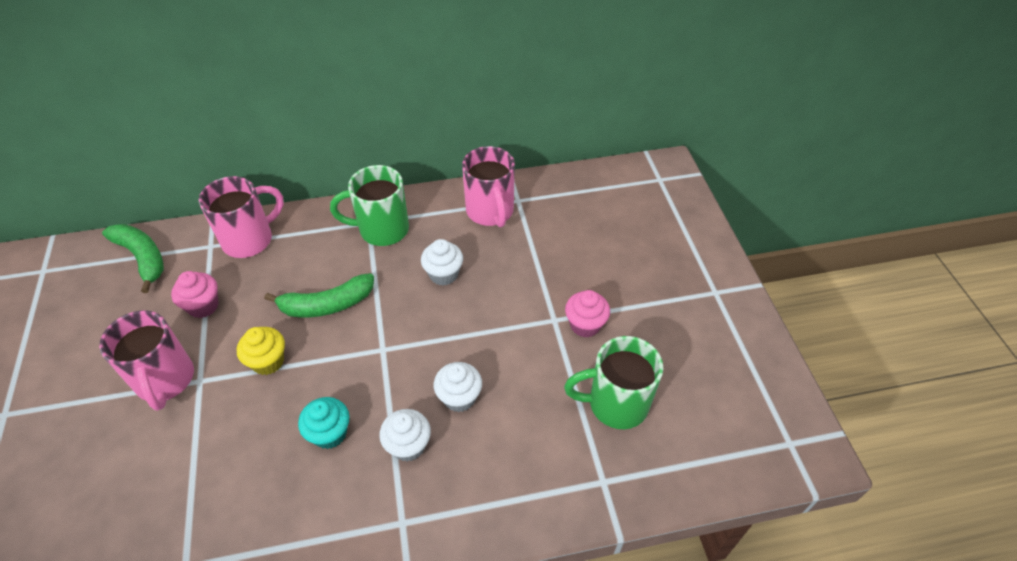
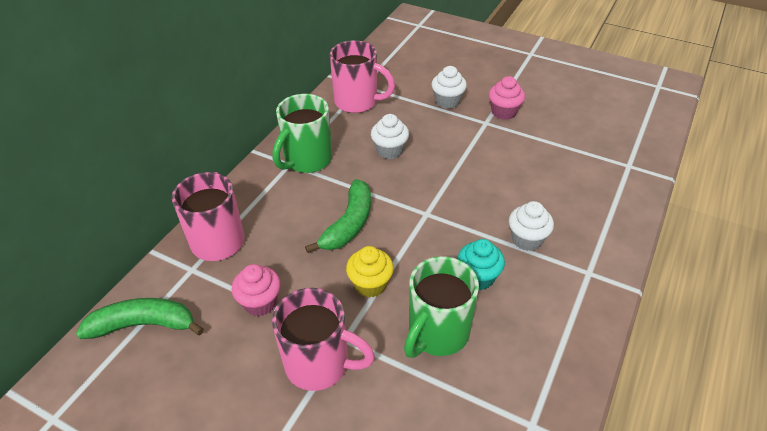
camera: 50 degrees left, 5 degrees down
(459, 397) = (508, 195): white cupcake -> white cupcake (447, 101)
(615, 404) = (576, 131): green mug -> green mug (437, 333)

